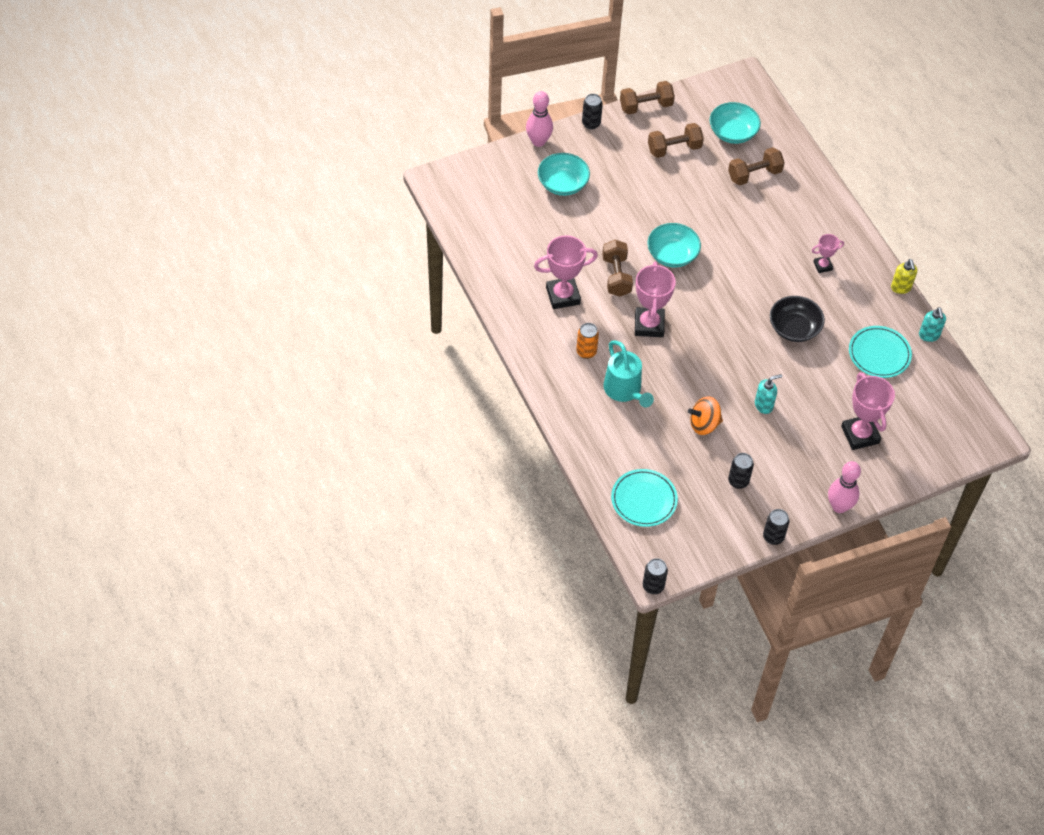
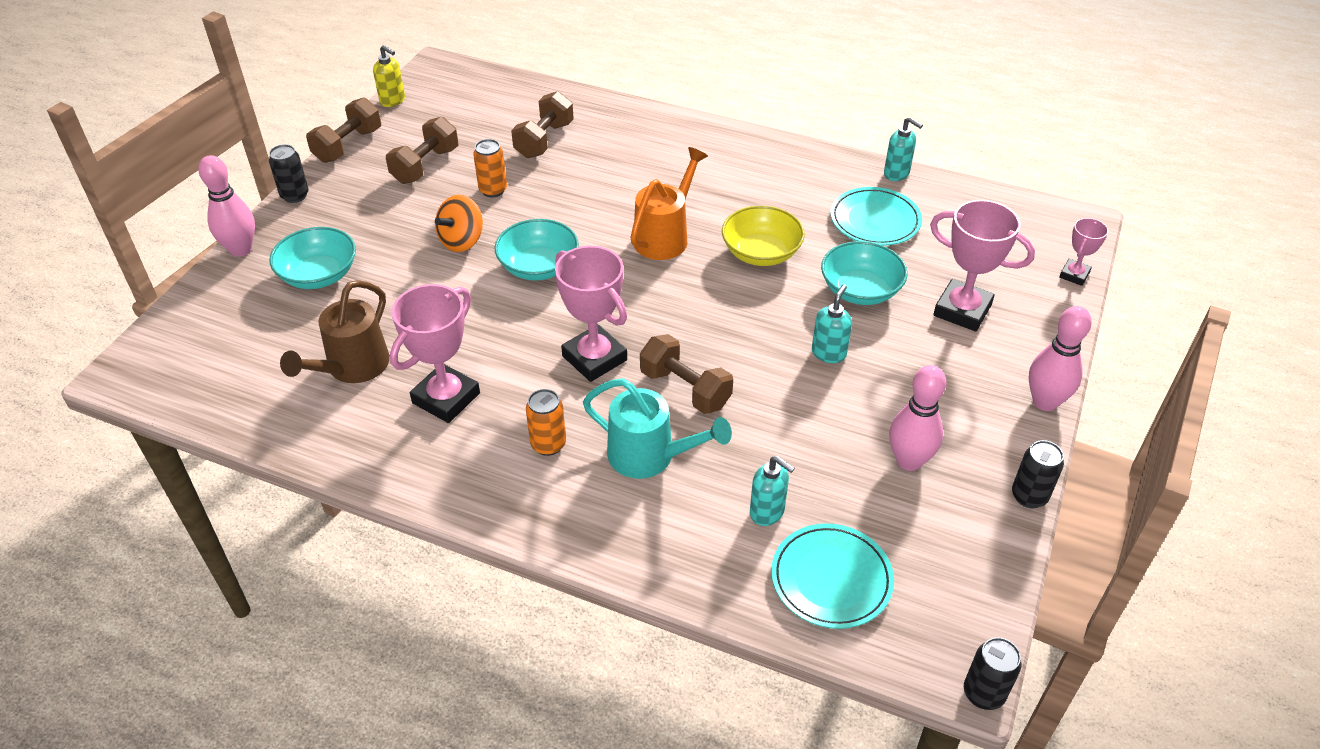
camera: 40 degrees left, 10 degrees down
(535, 249) = (352, 368): none -> brown watering can
(616, 276) = (494, 331): brown dumbbell -> brown dumbbell (685, 389)
(648, 453) = (767, 512): none -> turquoise soap dispenser
(694, 190) = (493, 190): none -> orange can
(704, 424) = (790, 424): orange spinning top -> orange spinning top (462, 241)
(733, 132) = (477, 117): turquoise bowl -> turquoise bowl (860, 290)
(738, 481) = (909, 461): black can -> pink bowling pin
(755, 282) = (665, 236): none -> orange watering can
(794, 328) = (761, 253): black bowl -> yellow bowl
(822, 266) = (716, 177): pink trophy -> pink trophy (1074, 275)
(901, 288) = (815, 150): yellow soap dispenser -> yellow soap dispenser (393, 101)

